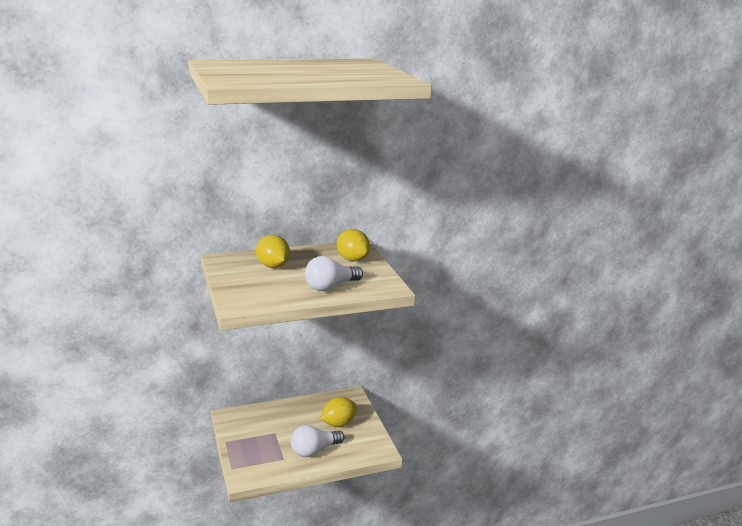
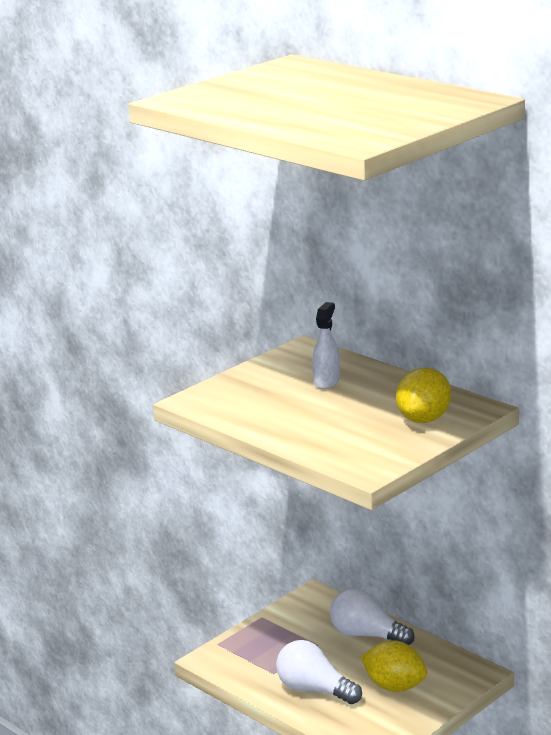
camera: 65 degrees right, 0 degrees up
(273, 266) = (326, 381): yellow lemon -> white spray bottle
(330, 287) = (315, 432): white light bulb -> white light bulb (366, 635)

